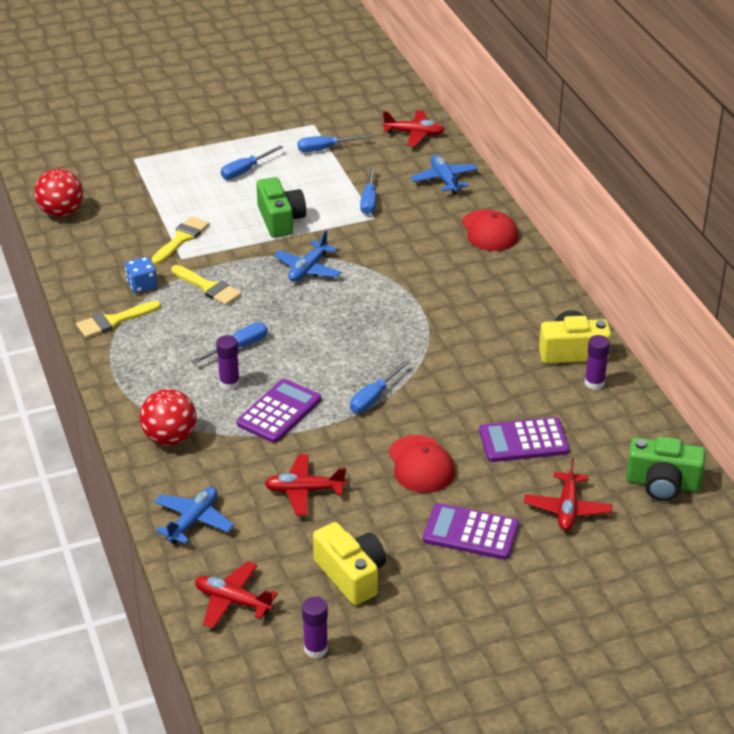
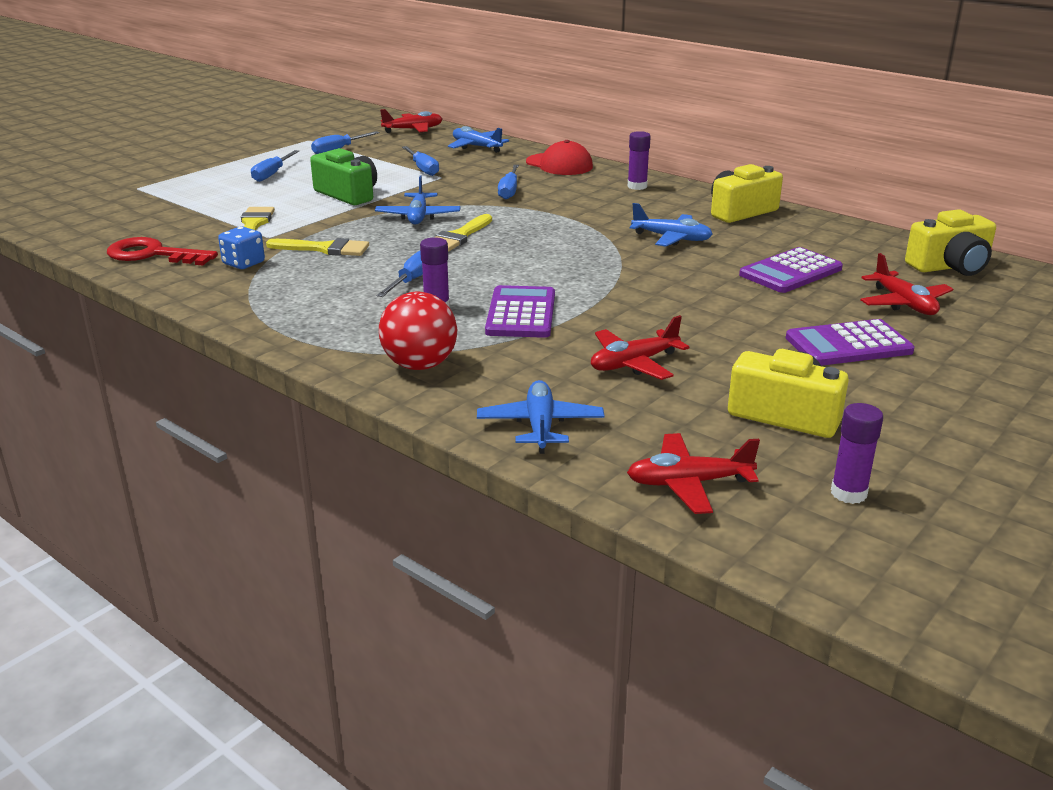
camera: 30 degrees left, 10 degrees down
(61, 212) = (84, 235): red ball -> none
(91, 253) = (153, 254): none -> red key
(113, 321) = (238, 294): yellow brush -> yellow brush (459, 236)
(373, 398) = (606, 280): blue screwdriver -> blue screwdriver (509, 191)
(421, 464) = (723, 312): red cap -> none
(476, 366) = (672, 238): none -> blue plane
(594, 383) = (789, 224): purple glue stick -> purple glue stick (637, 186)
(662, 483) = (950, 266): green camera -> yellow camera

